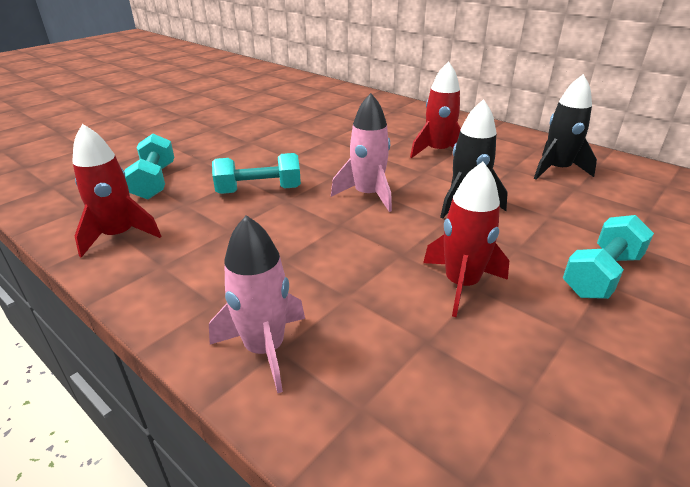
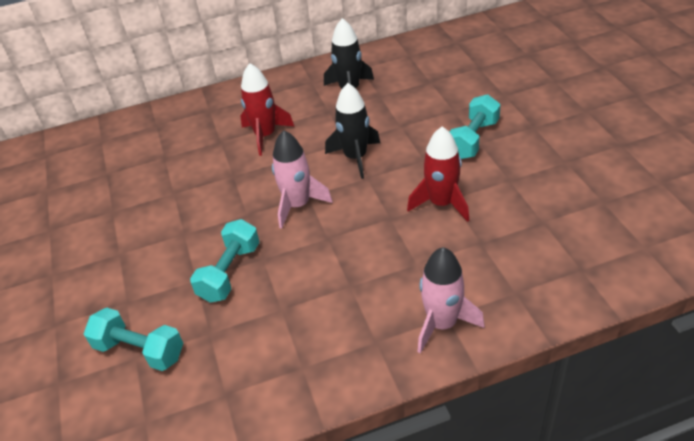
camera: 55 degrees left, 10 degrees up
(119, 235) = (228, 393): red rocket -> none
(601, 274) = (473, 139): turquoise dumbbell -> turquoise dumbbell turned 45 degrees clockwise

